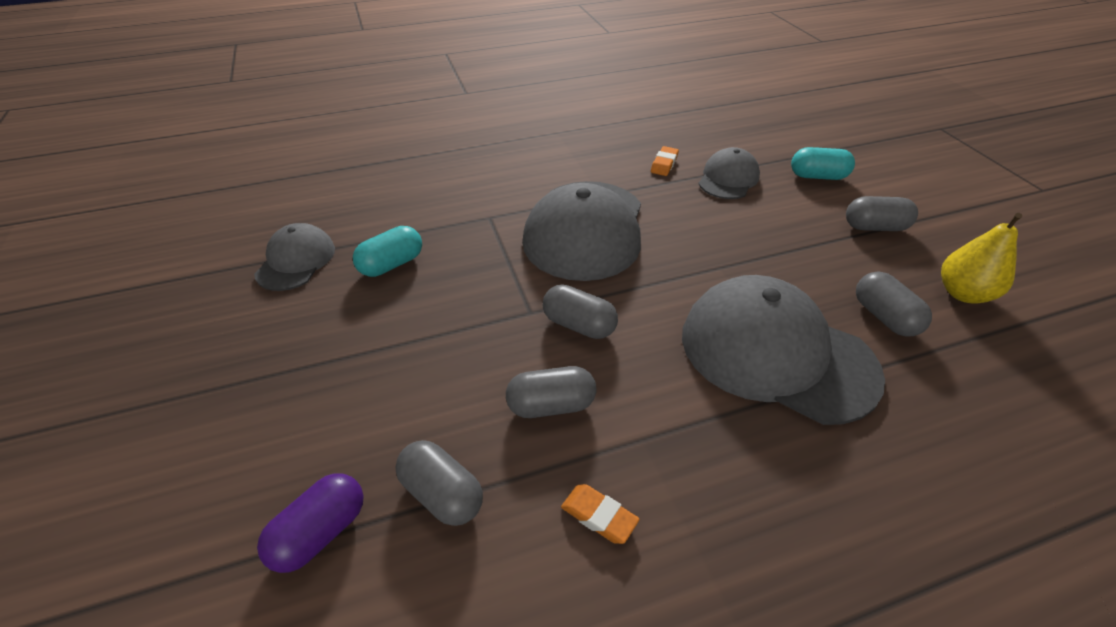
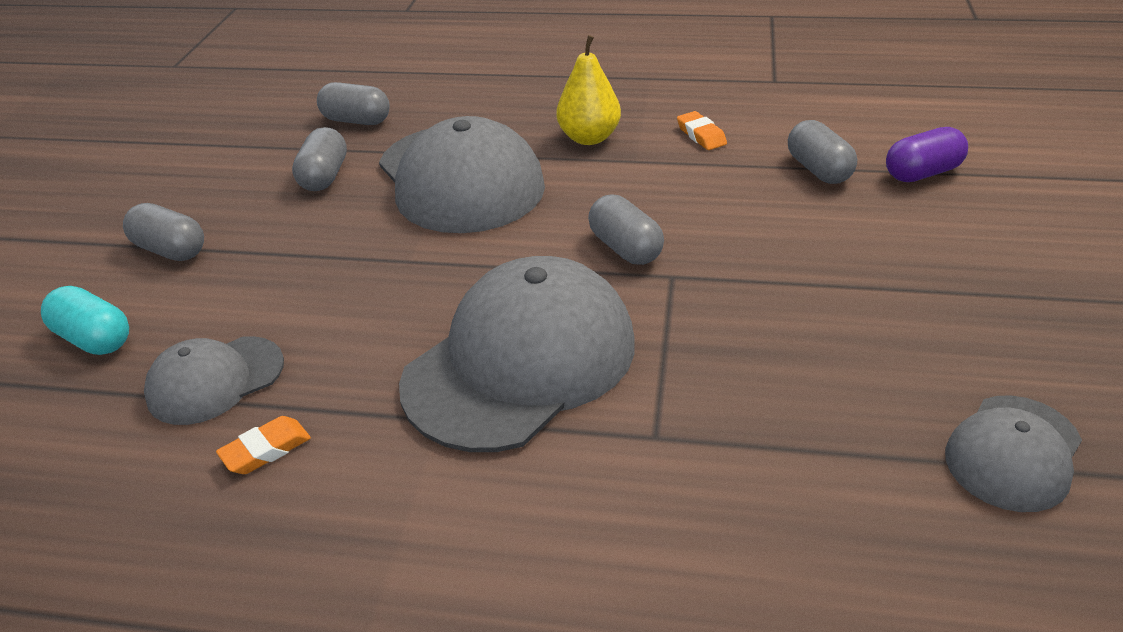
camera: 150 degrees left, 5 degrees down
(392, 264) = (844, 395): turquoise capsule -> none
(551, 405) = (698, 196): grey capsule -> grey capsule (356, 120)
(963, 293) = (223, 173): yellow pear -> yellow pear (589, 138)

